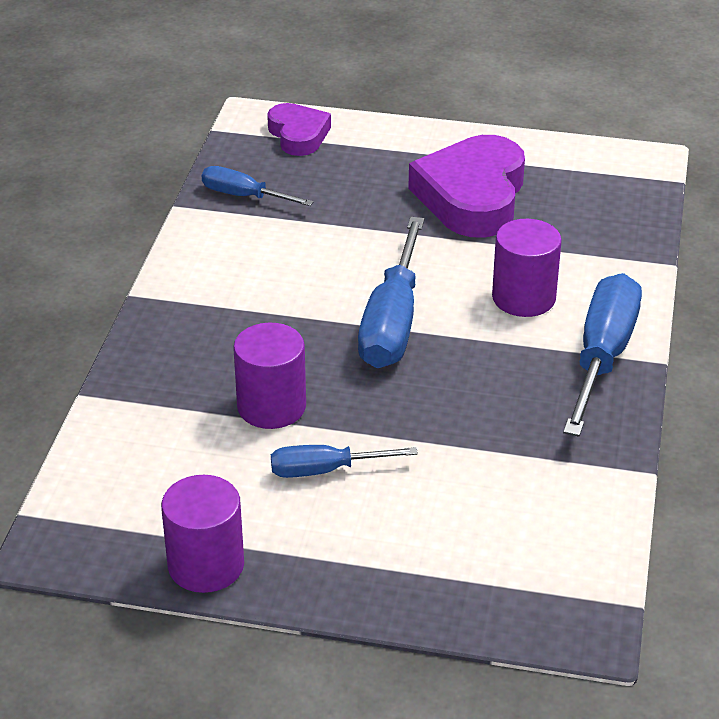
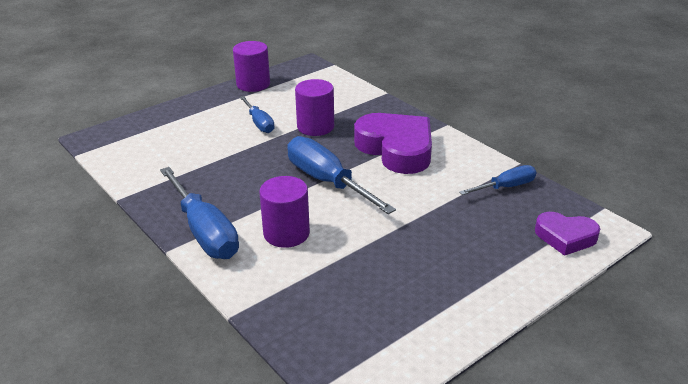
camera: 130 degrees right, 5 degrees down
(325, 470) = (259, 123): blue screwdriver -> blue screwdriver turned 120 degrees clockwise
(472, 196) = (410, 272): purple heart -> purple heart (396, 149)

